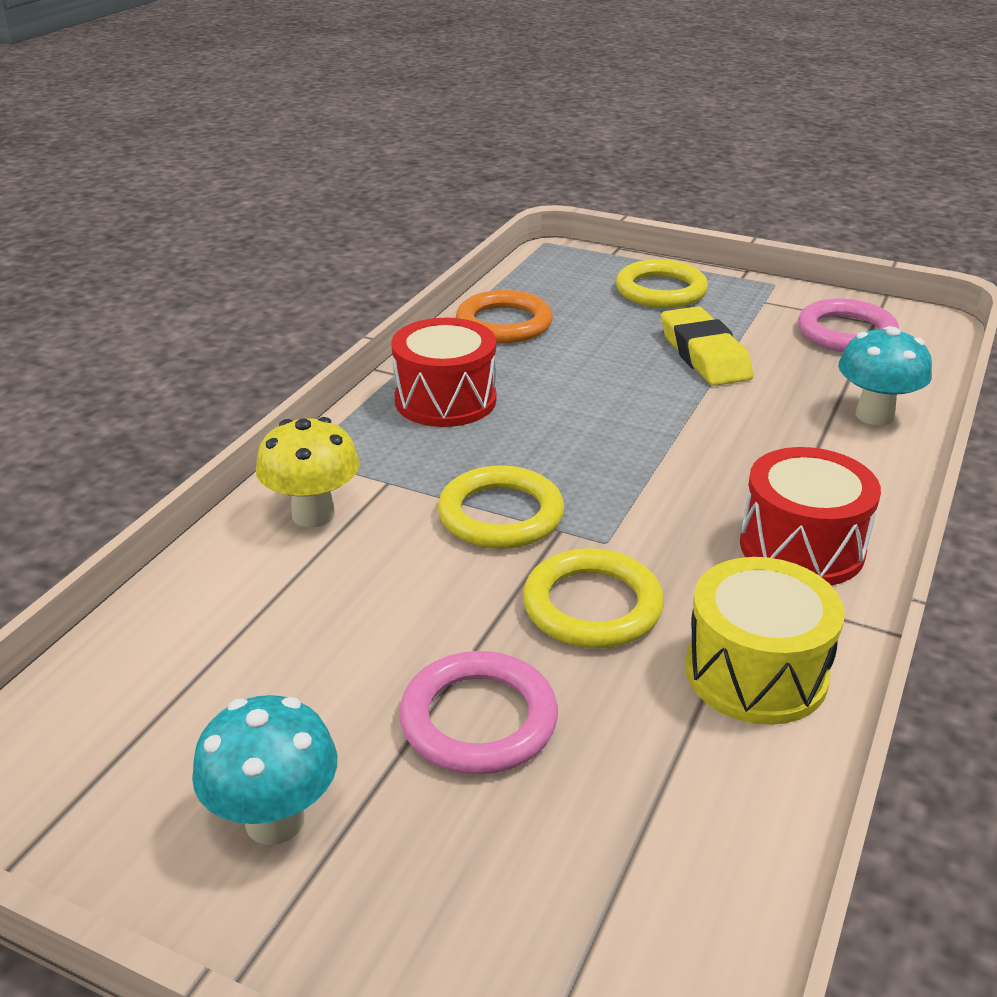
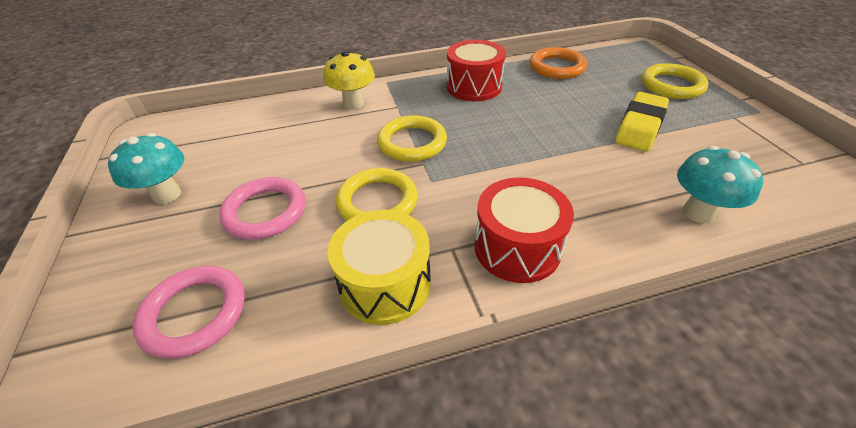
camera: 50 degrees right, 10 degrees up
(846, 333) = (766, 159): pink ring -> pink ring (194, 313)

